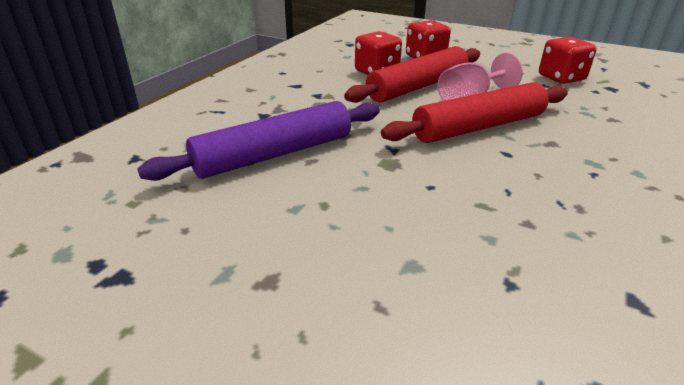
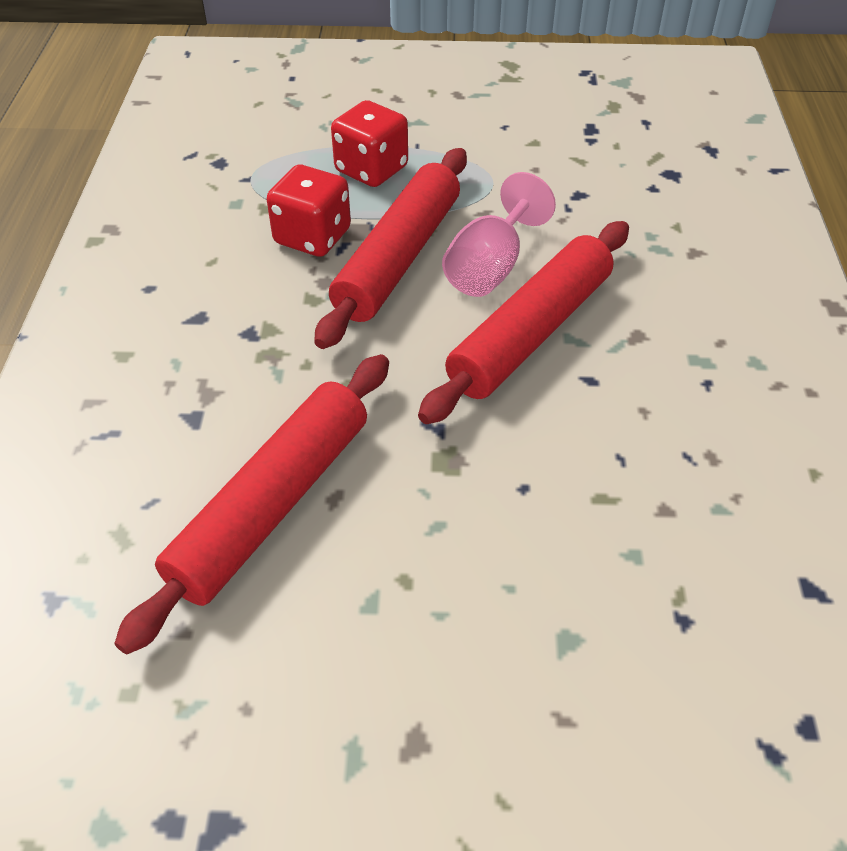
camera: 25 degrees left, 15 degrees up
(274, 154) = (272, 505): purple rolling pin -> red rolling pin
(561, 78) = (596, 167): red dice -> none

